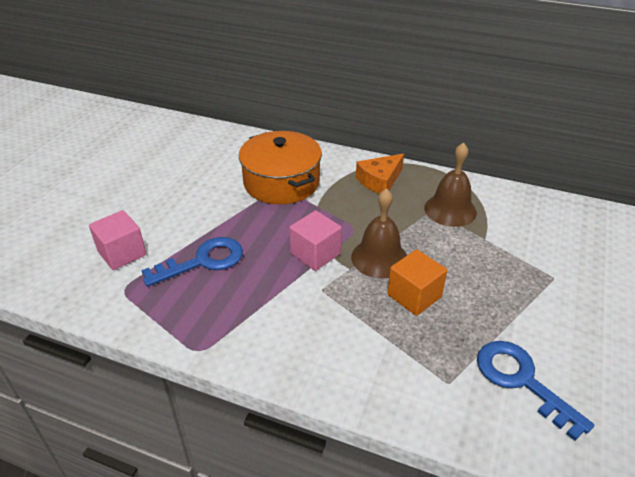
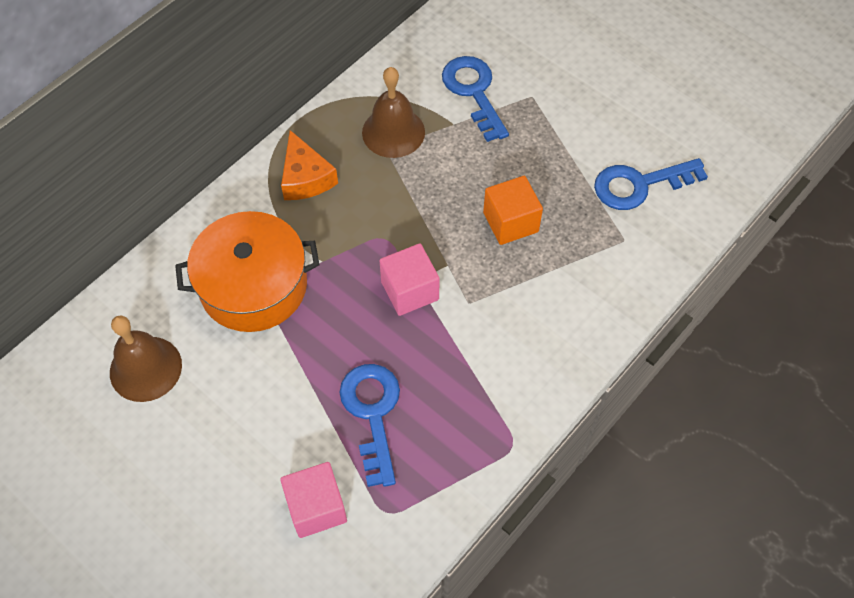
camera: 70 degrees left, 20 degrees up
(379, 258) = (443, 231): brown bell -> brown bell (145, 368)
(525, 242) = (473, 92): none -> blue key

